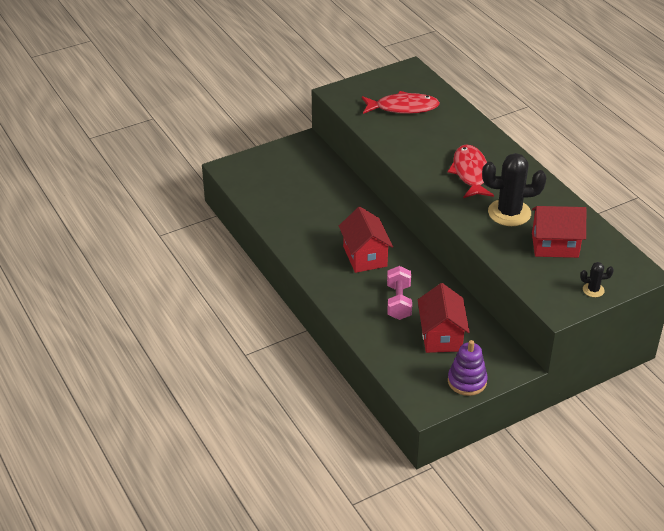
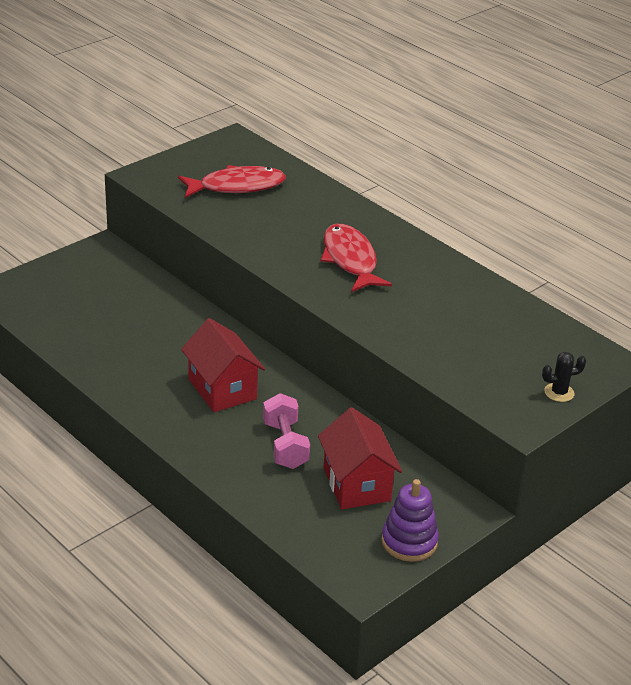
camera: 15 degrees left, 5 degrees down
(509, 213) = (417, 305): black cactus -> none
(555, 245) = (490, 340): red house -> none

